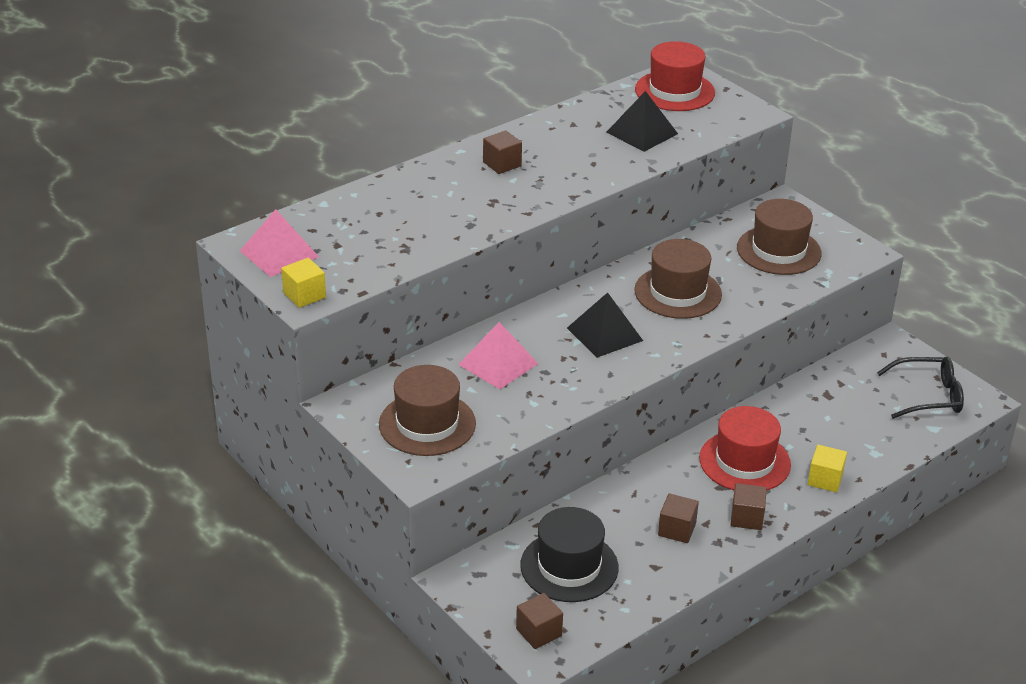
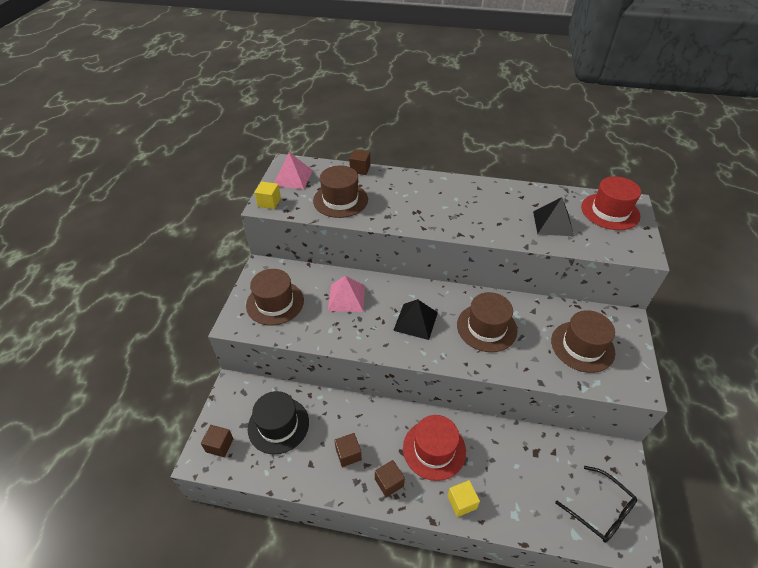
camera: 50 degrees right, 10 degrees up
(386, 241) = (340, 200): none -> brown hat
(502, 164) = (452, 196): brown cube -> brown cube (360, 169)

